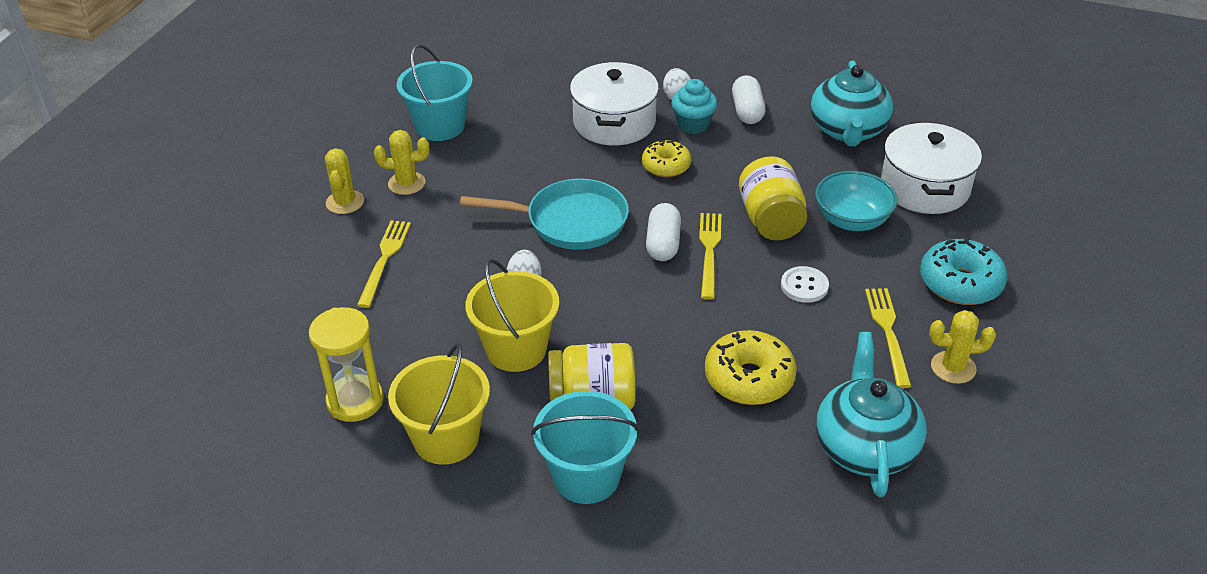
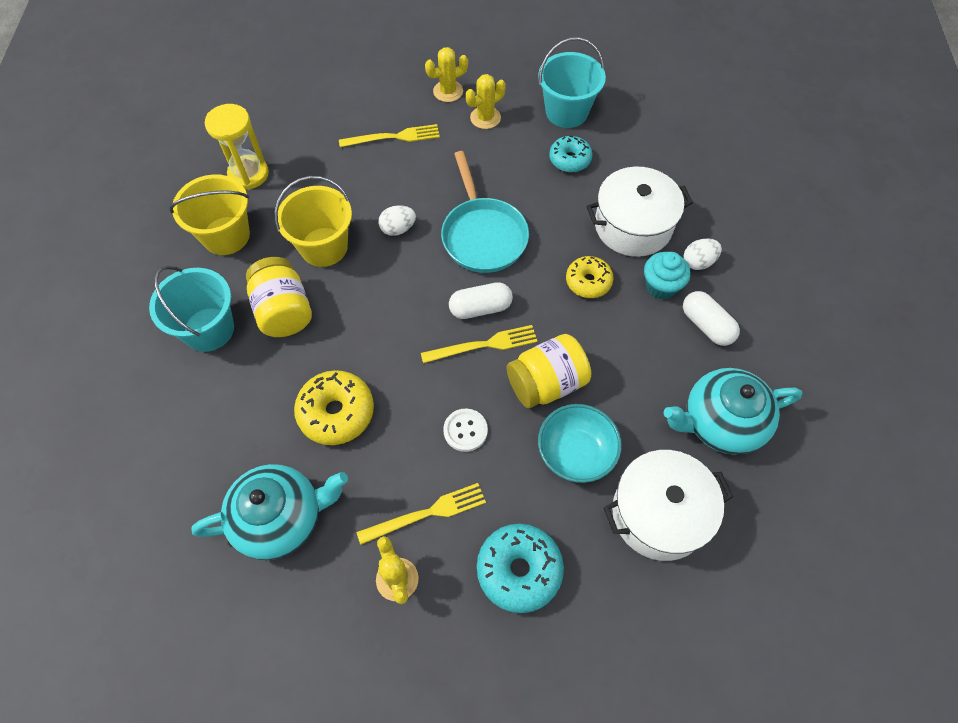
camera: 70 degrees right, 20 degrees up
(406, 183) = (485, 118): yellow cactus -> yellow cactus turned 75 degrees clockwise
(506, 140) = (570, 159): none -> turquoise donut
(747, 111) = (706, 325): white capsule -> white capsule turned 75 degrees clockwise

